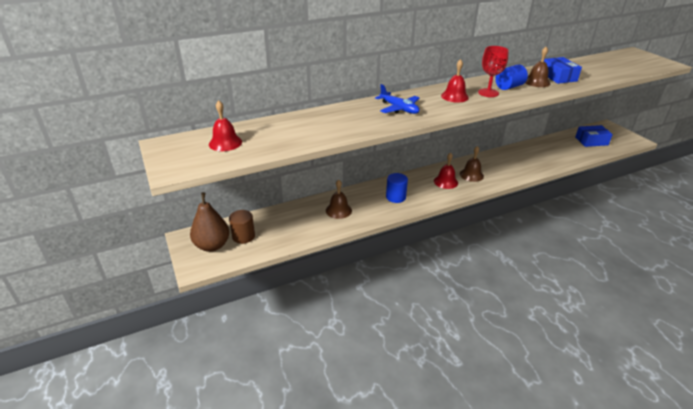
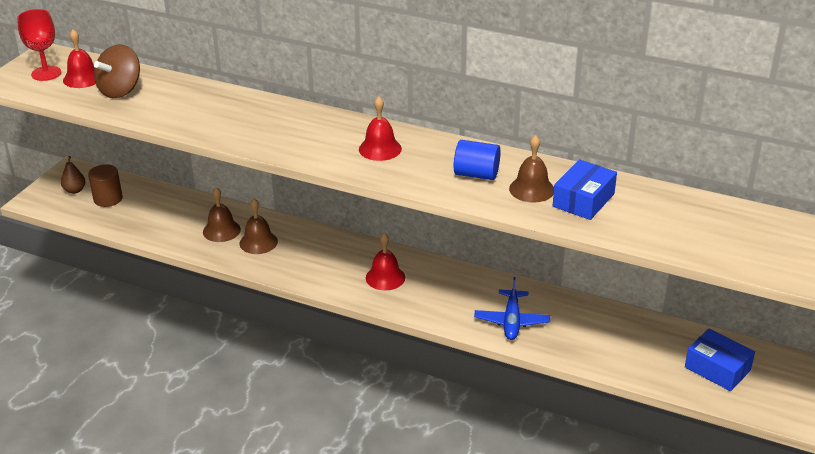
camera: 50 degrees right, 0 degrees up
(212, 245) = (75, 190): brown pear -> brown pear, size x0.52
(267, 136) = (120, 90): none -> brown spinning top
(395, 197) = (298, 256): blue cylinder -> none
(399, 109) = (288, 129): blue plane -> blue plane (512, 321)
(471, 175) = (432, 291): brown bell -> brown bell (258, 242)
(488, 93) = (429, 166): red goblet -> red goblet (46, 73)

